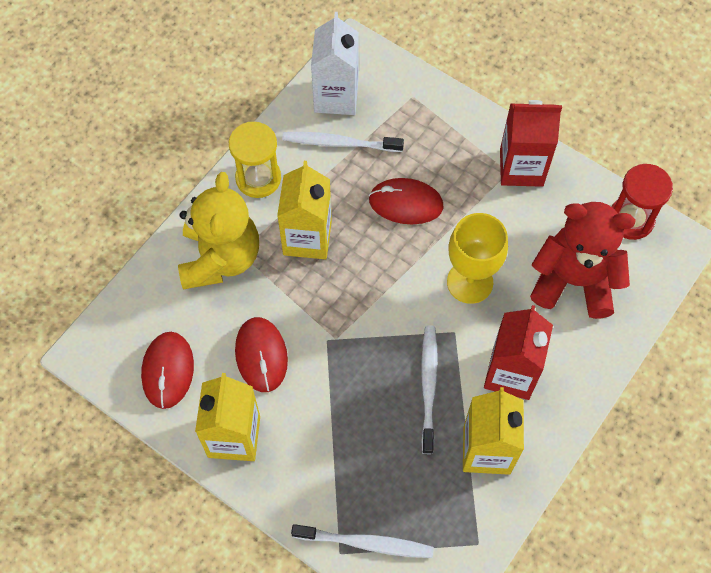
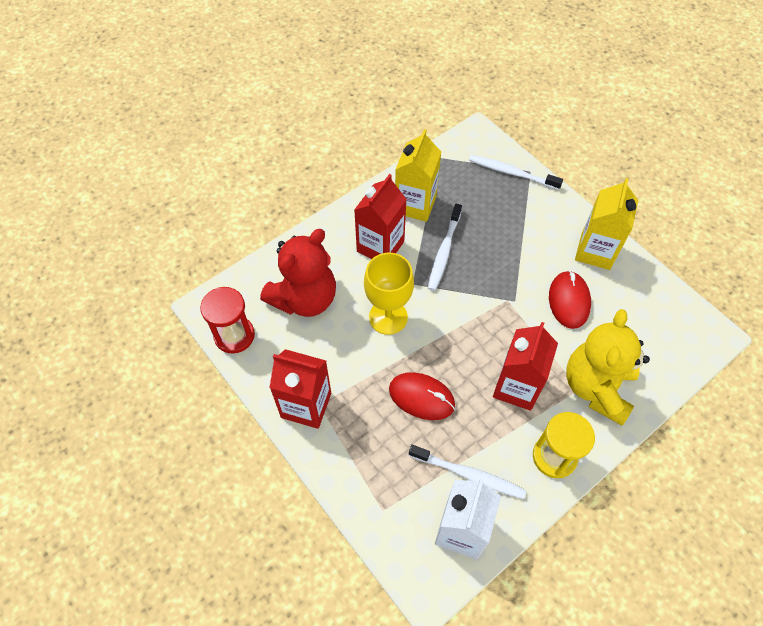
camera: 165 degrees left, 5 degrees down
(168, 371) = (645, 307): red mouse -> none
(307, 238) = (517, 387): yellow carton -> red carton
(574, 281) = (305, 298): red teddy bear -> red teddy bear turned 75 degrees counterclockwise

